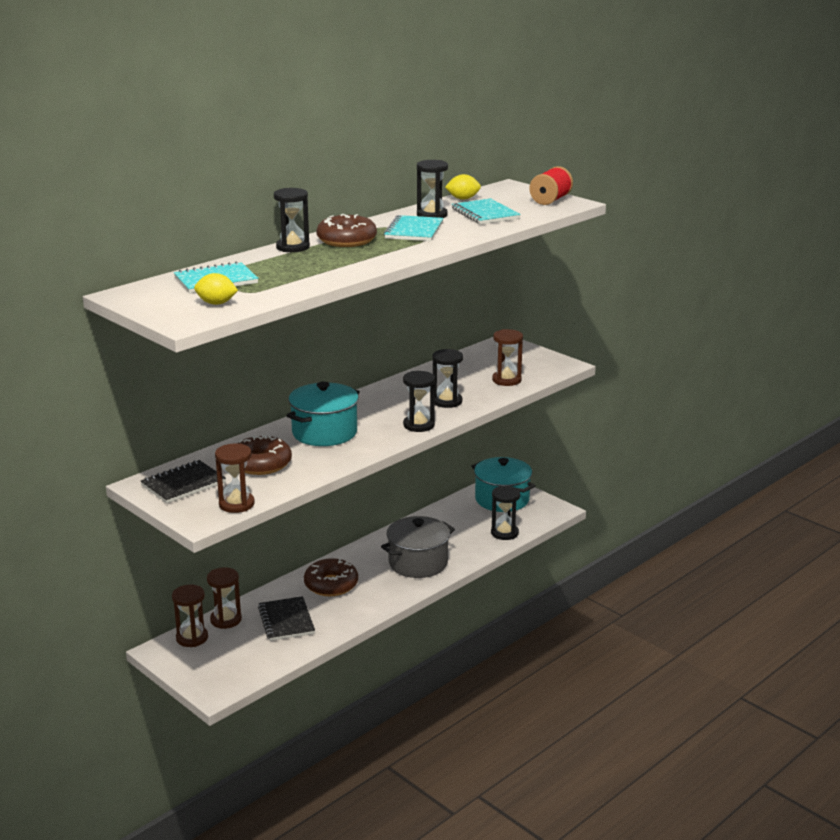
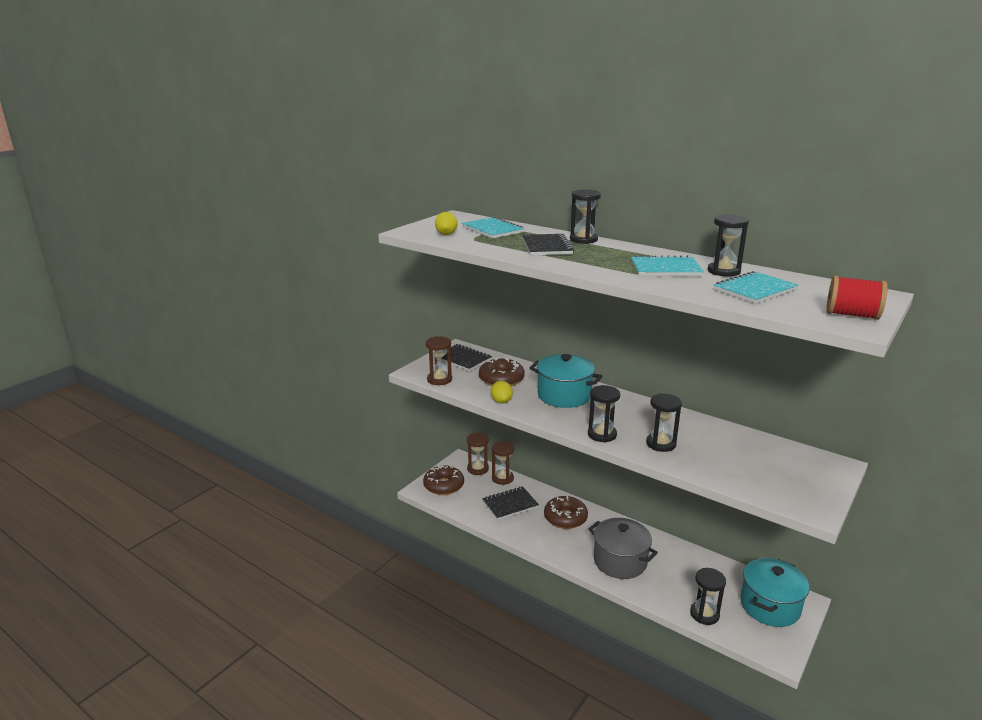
camera: 80 degrees right, 0 degrees up
(309, 263) = (547, 247): none -> black notebook
(347, 240) = (615, 251): brown donut -> brown donut (443, 485)
(463, 199) = (797, 279): yellow lemon -> yellow lemon (501, 401)
(506, 380) = (738, 473): brown hourglass -> none

